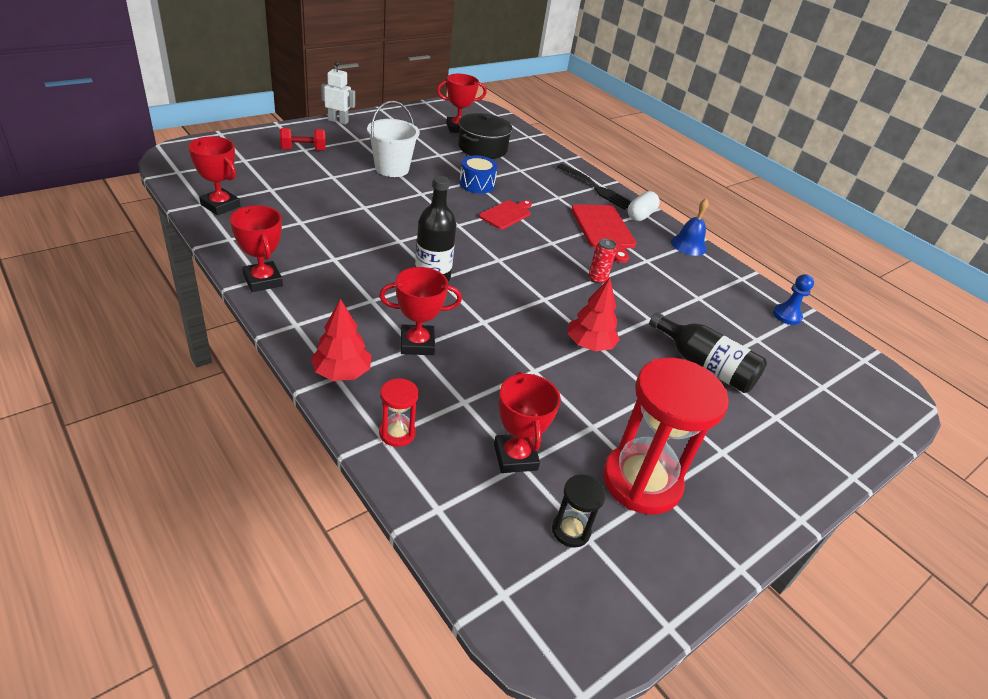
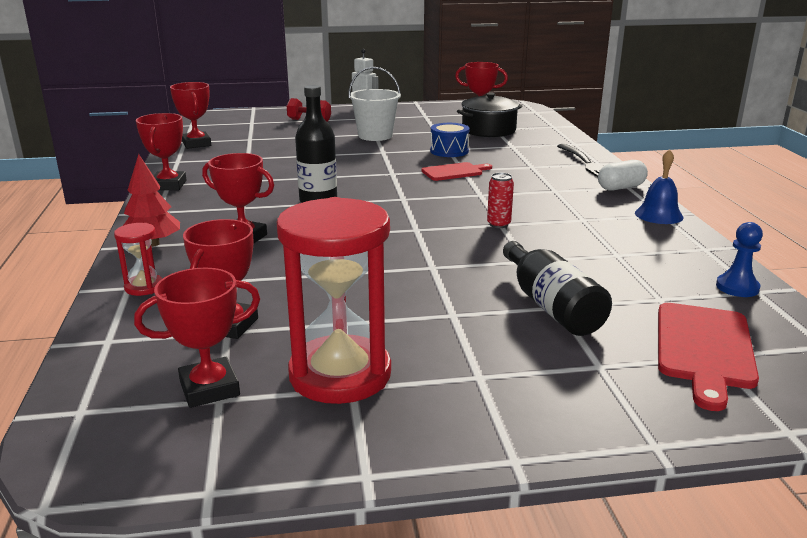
camera: 35 degrees right, 15 degrees down
(571, 530) = (209, 388): black hourglass -> red trophy
(589, 345) = (422, 267): red tree -> none
(604, 229) = (557, 192): red cutting board -> red cutting board (704, 349)

